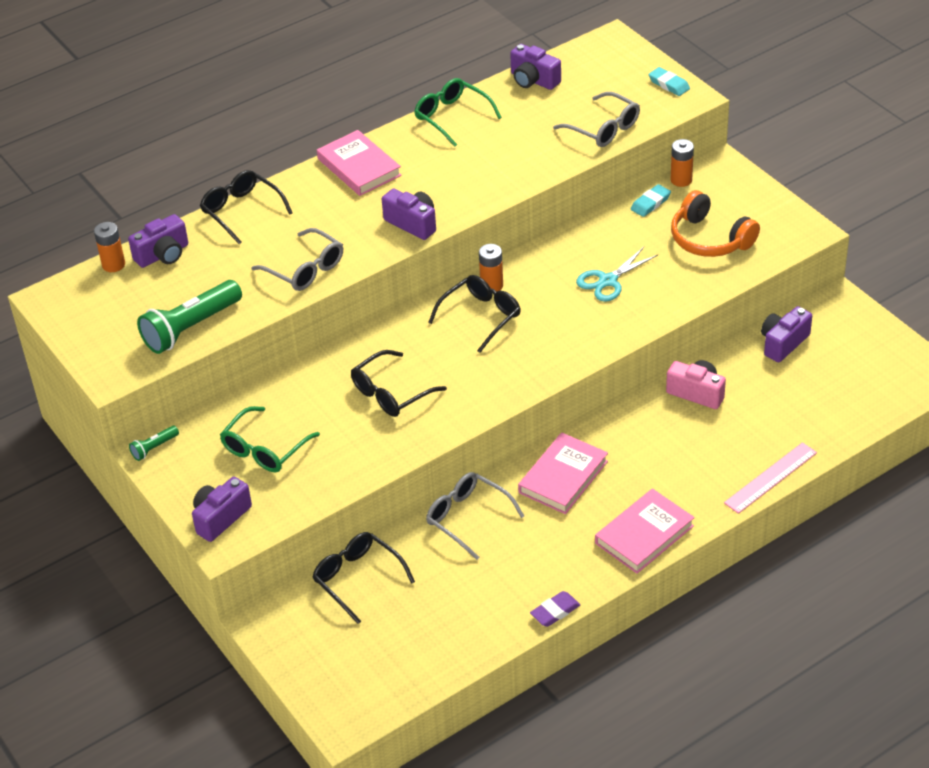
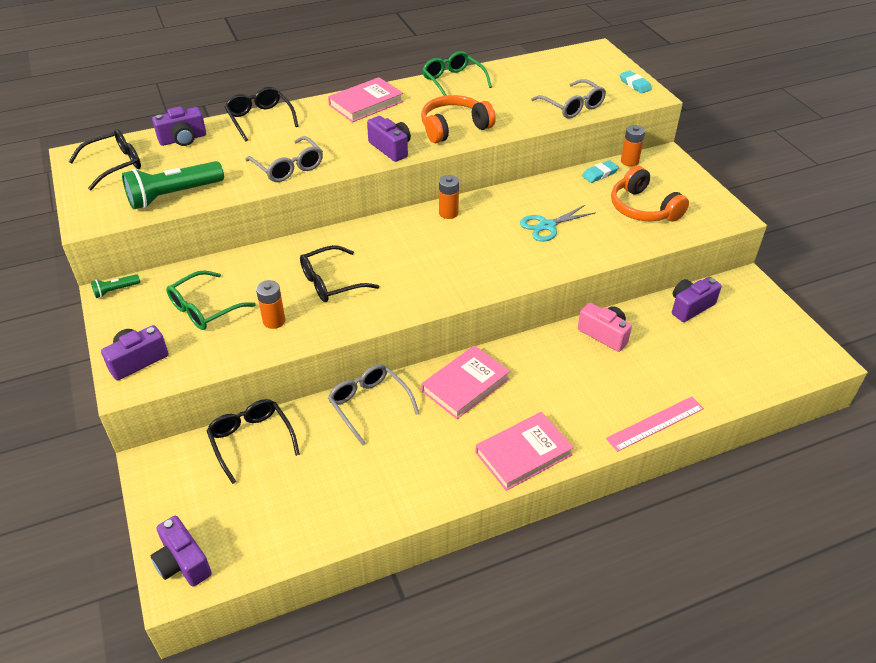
camera: 10 degrees right, 0 degrees up
(113, 265) = (141, 140): orange battery -> orange battery (274, 321)
(359, 167) = (366, 103): pink book -> pink book turned 75 degrees clockwise
(475, 183) = (454, 128): none -> orange headphones
(480, 317) = (430, 235): black glasses -> black glasses (114, 165)
(533, 80) = (526, 67): purple camera -> purple camera (183, 562)
(555, 611) = (417, 512): purple eraser -> none

